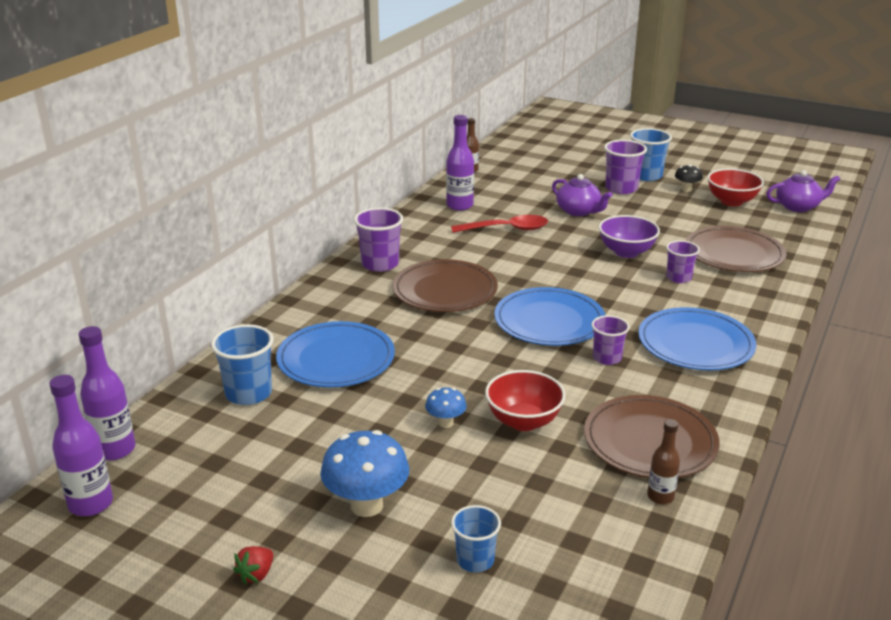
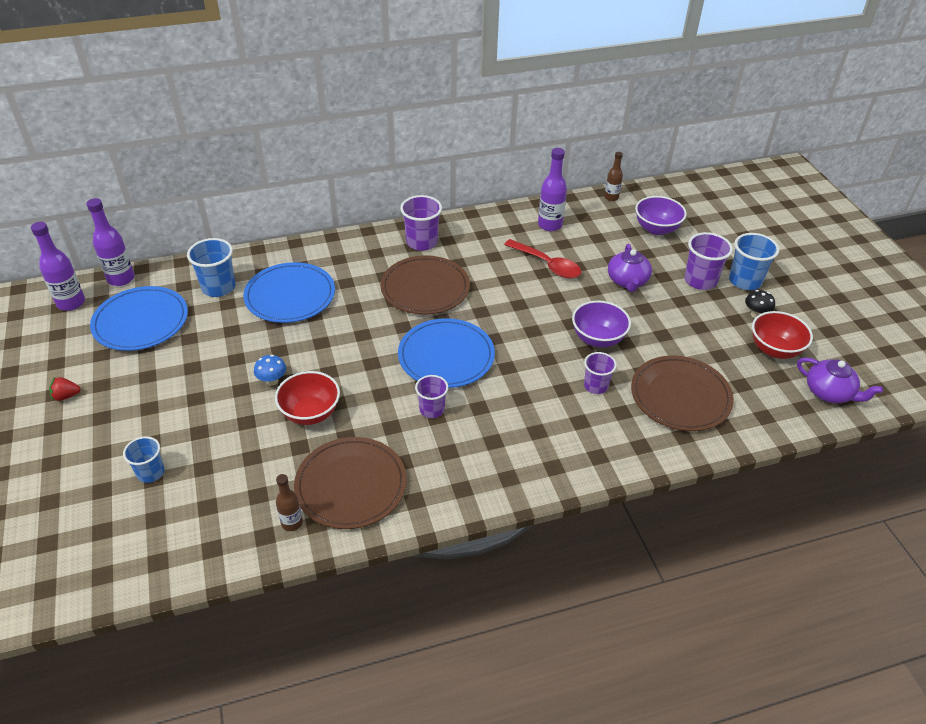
camera: 45 degrees right, 15 degrees up
(366, 505) = (160, 399): blue mushroom -> none
(537, 174) = (656, 229): none -> purple bowl
(695, 343) = (507, 444): blue plate -> blue plate (141, 321)

